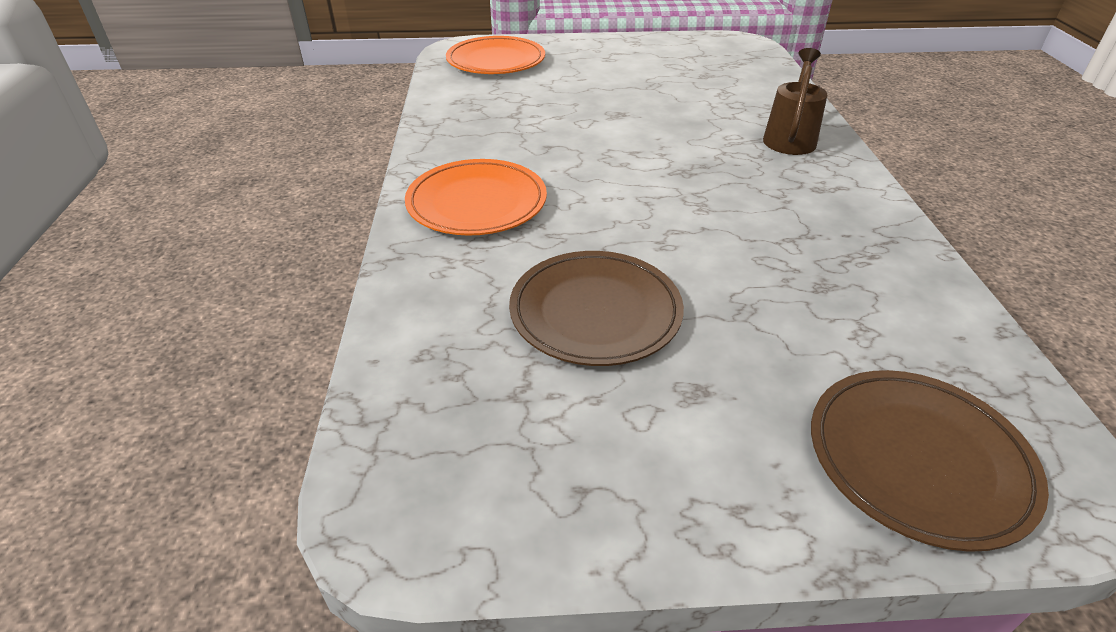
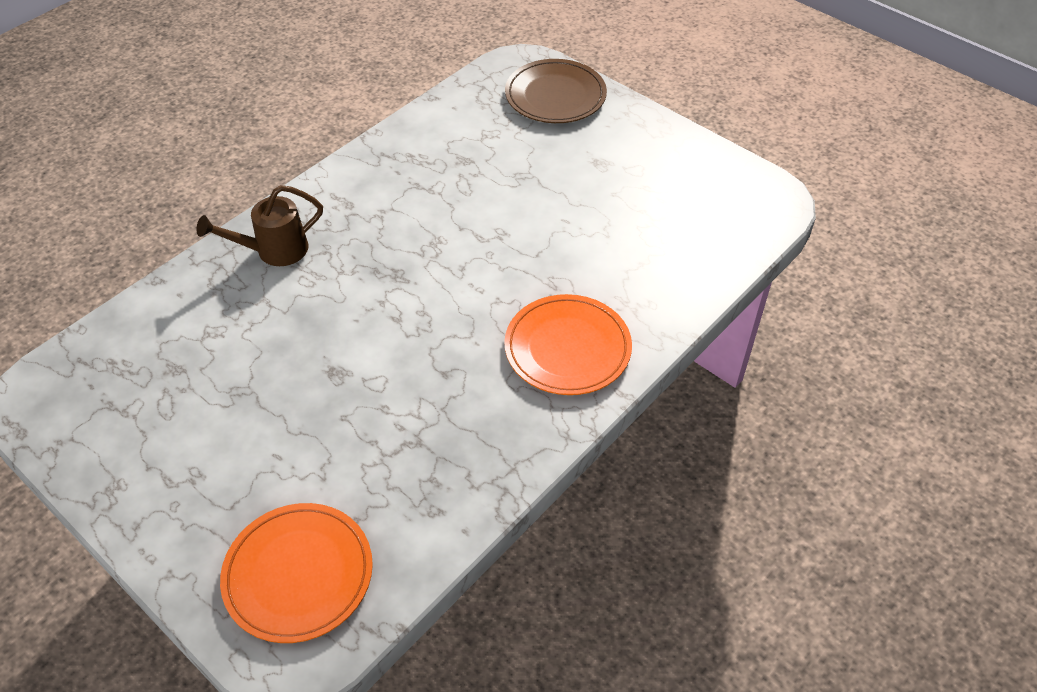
camera: 135 degrees left, 10 degrees up
(595, 312) = (594, 222): brown plate -> none

